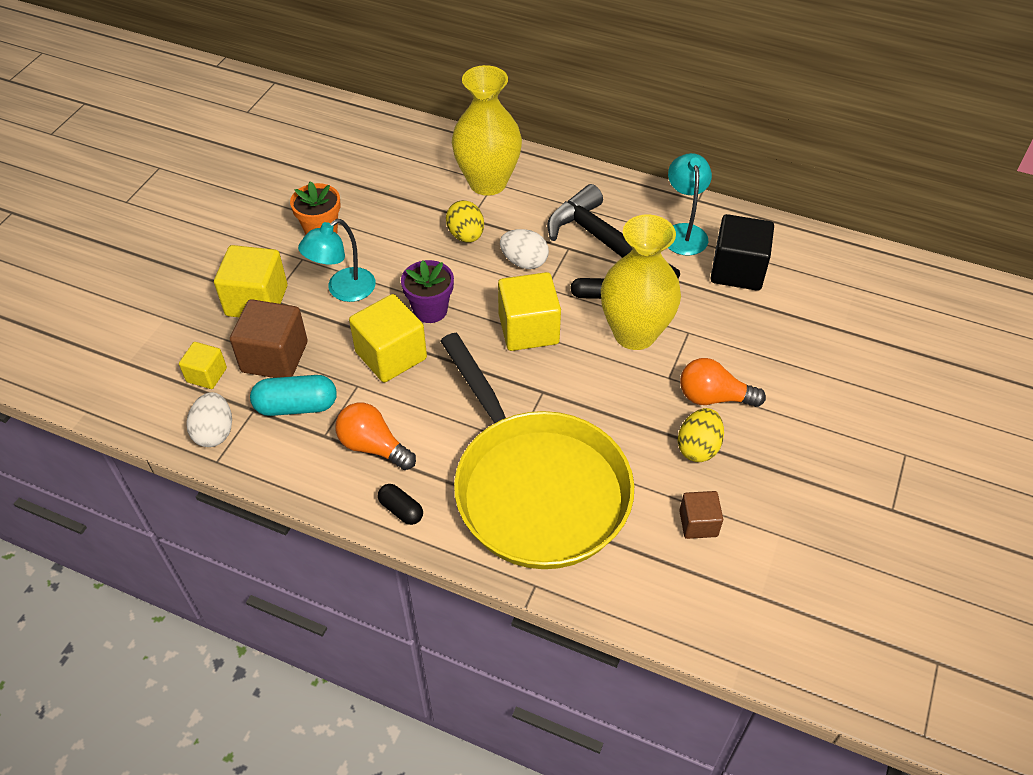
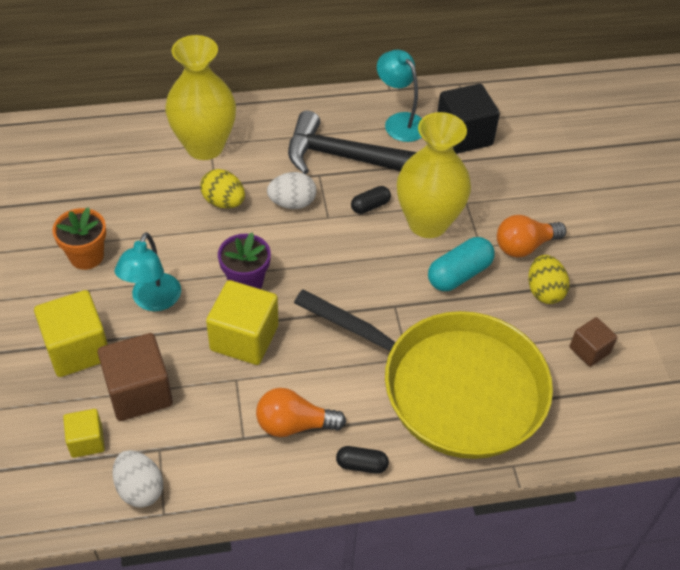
camera: 35 degrees left, 0 degrees up
(296, 406) = (196, 425): turquoise capsule -> turquoise capsule (459, 274)
(528, 329) = (342, 259): yellow cube -> none

